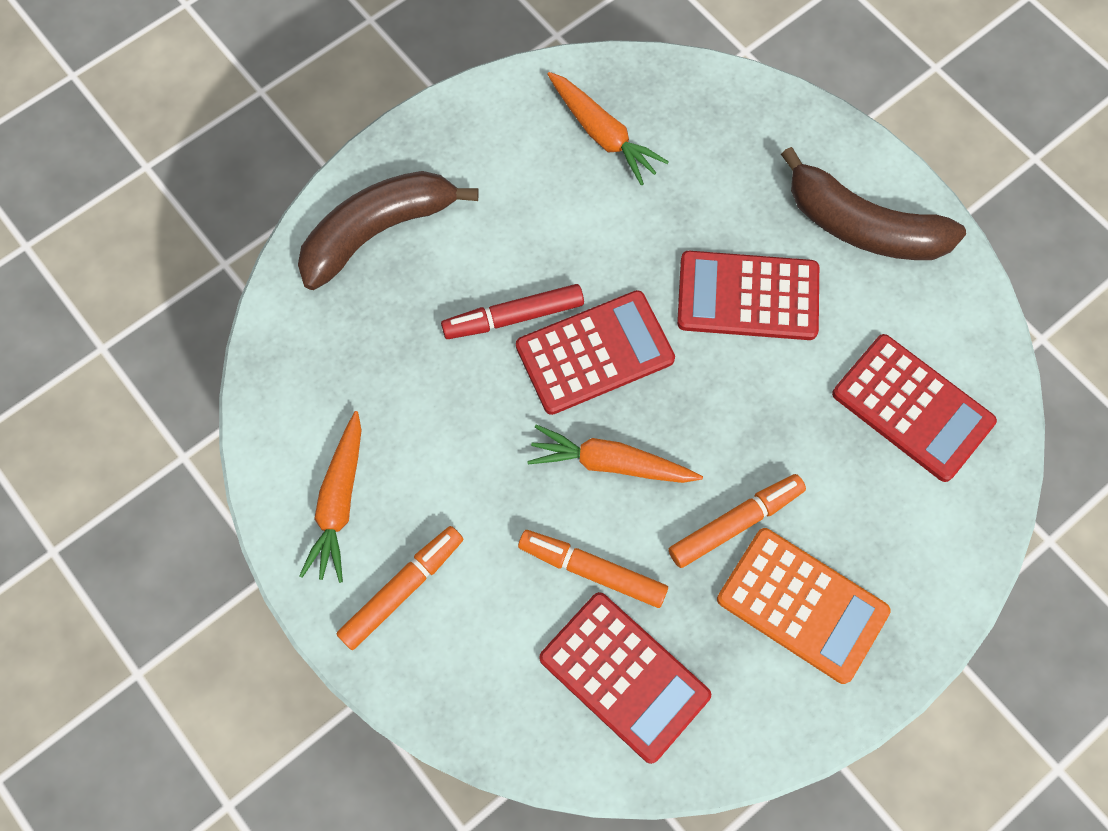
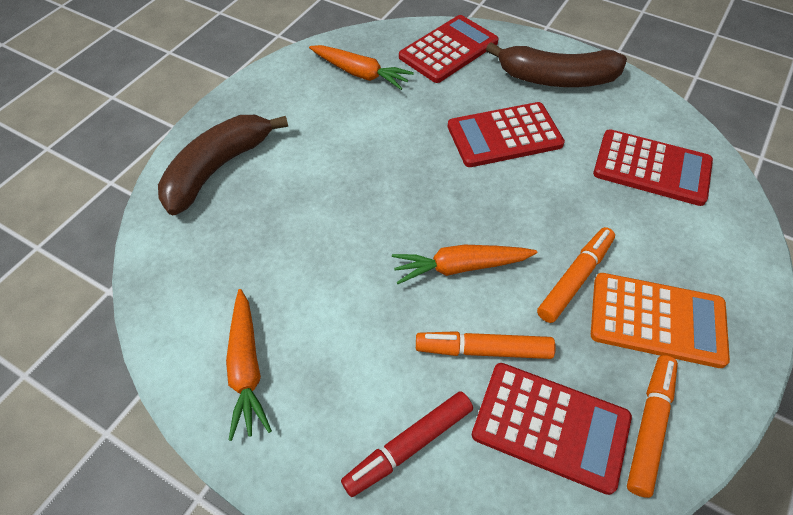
camera: 20 degrees left, 15 degrees down
(402, 589) = (328, 421): orange marker -> orange marker (649, 426)
(513, 317) = (343, 193): red marker -> red marker (409, 446)
(595, 353) = (414, 199): red calculator -> red calculator (448, 50)

